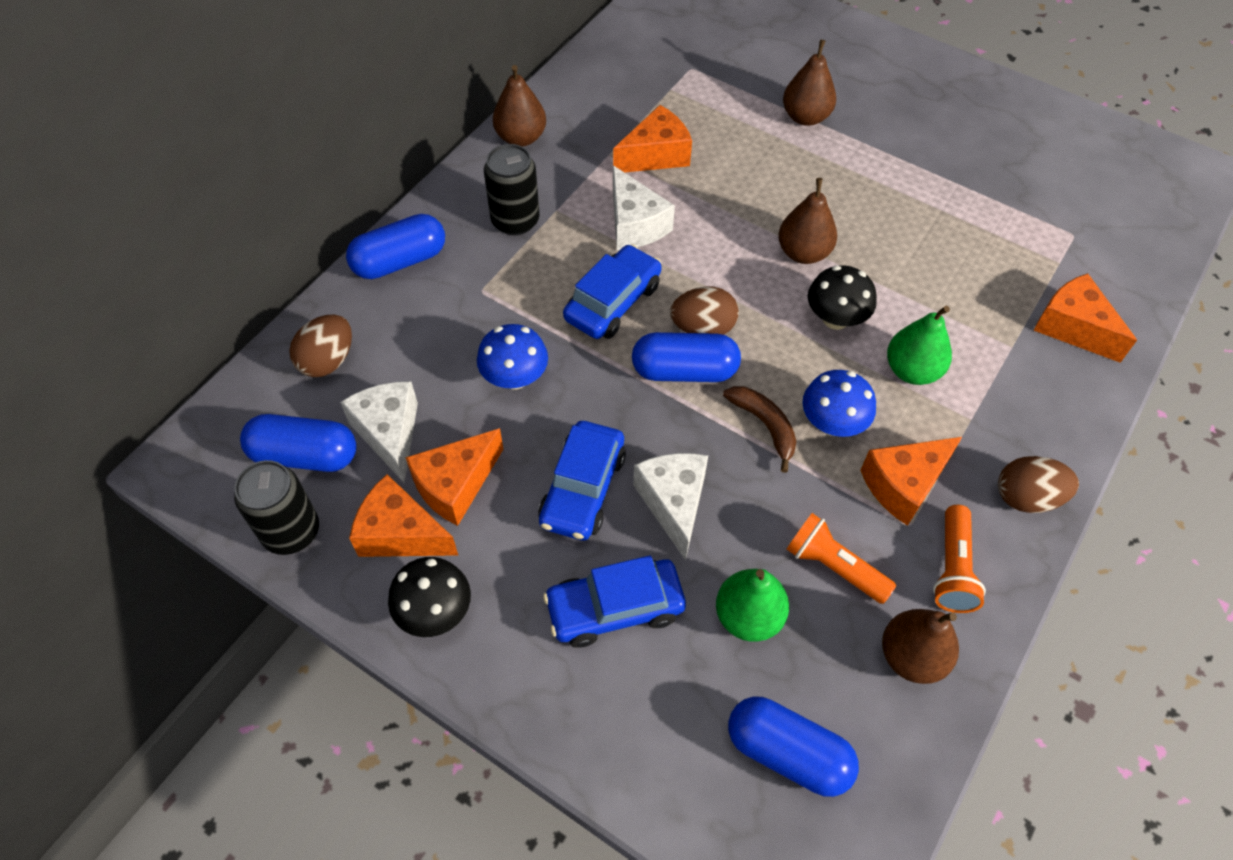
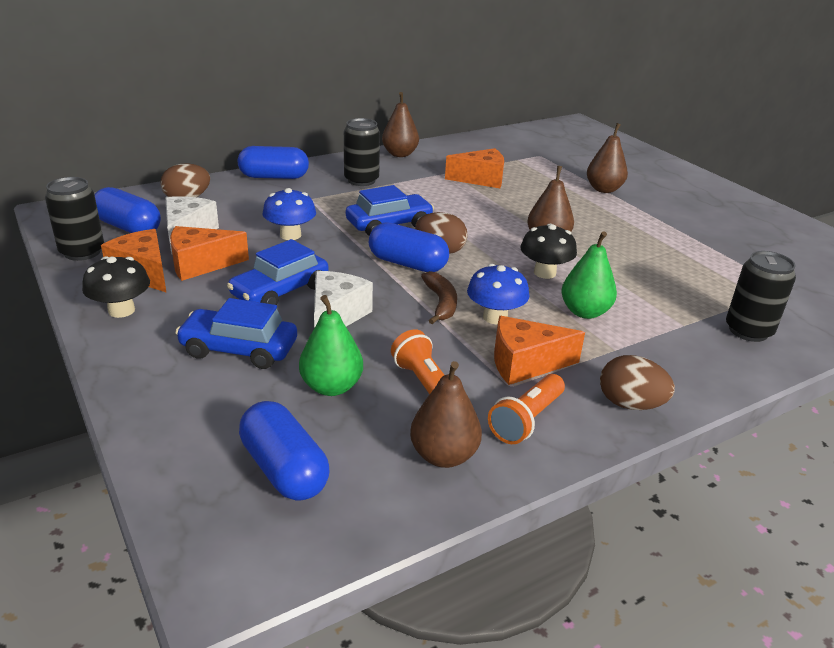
camera: 25 degrees right, 25 degrees down
(635, 225) = (438, 200): white cheese -> none
(1073, 327) = (748, 331): orange cheese -> black can

